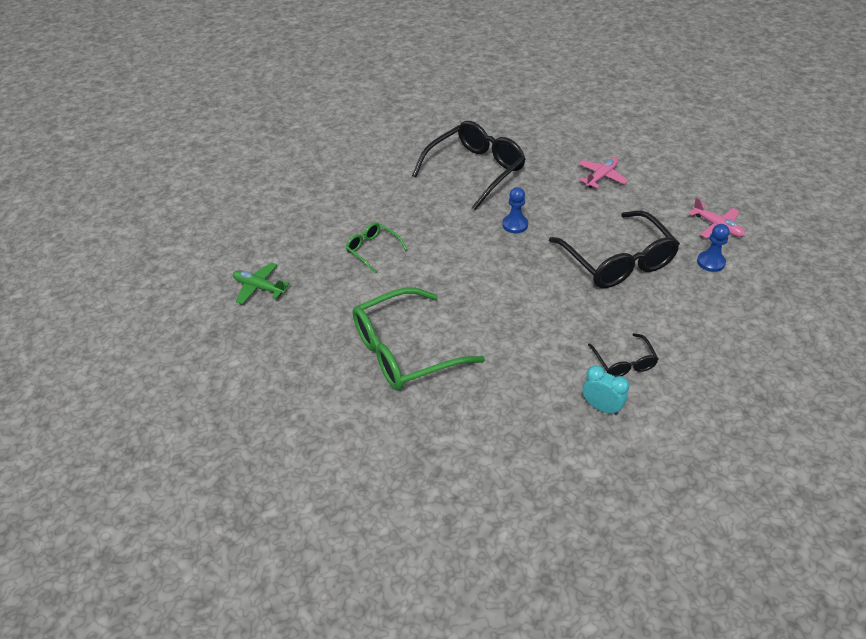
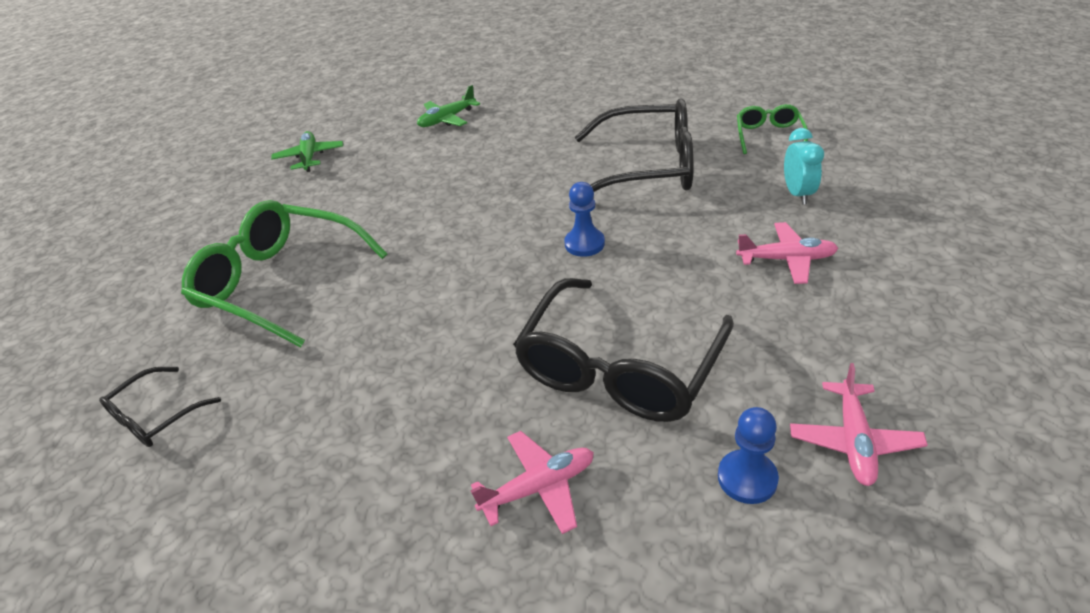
camera: 55 degrees right, 5 degrees down
(305, 210) = (447, 119): none -> green plane
(372, 250) = (427, 181): green glasses -> green glasses (768, 136)
(601, 407) = (285, 507): turquoise clock -> turquoise clock (797, 194)
(624, 363) = (398, 486): black glasses -> black glasses (155, 417)
(664, 319) = (539, 487): none -> pink plane

